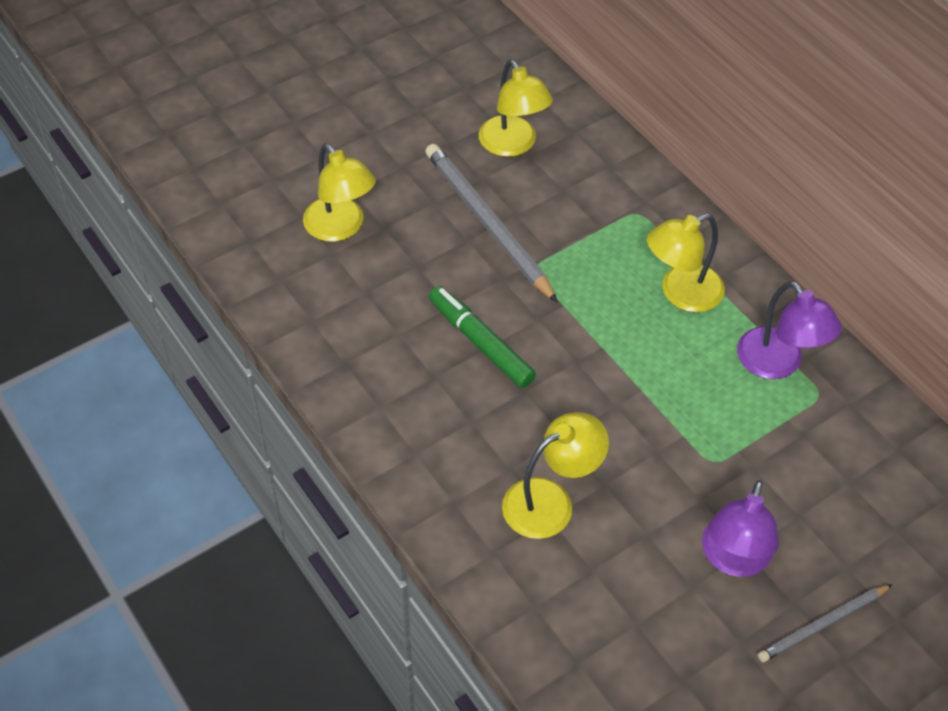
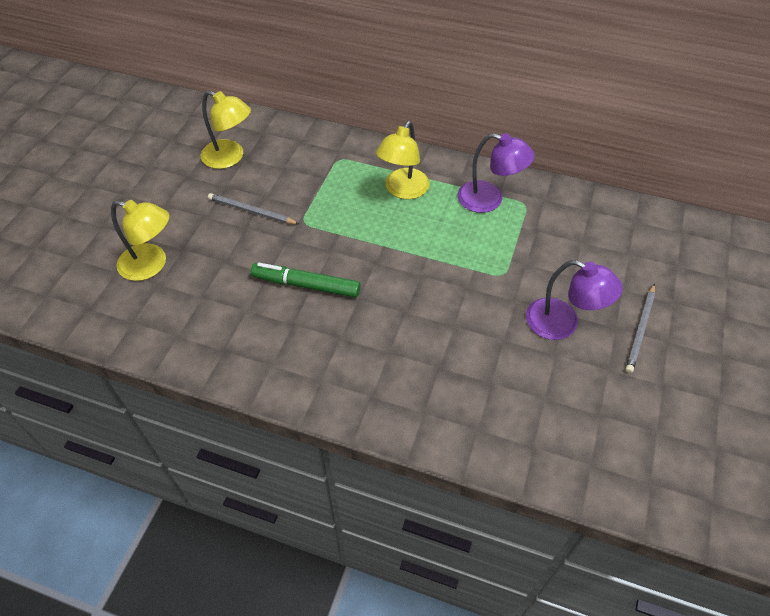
camera: 35 degrees left, 0 degrees up
(488, 224) = (252, 211): grey pencil -> grey pencil, size x0.57
(550, 501) = (431, 356): yellow lamp -> none
(733, 559) = (562, 323): purple lamp -> purple lamp turned 45 degrees counterclockwise

